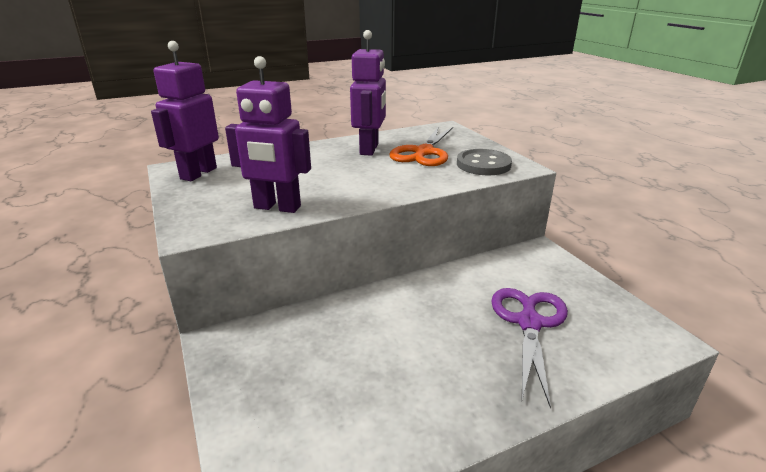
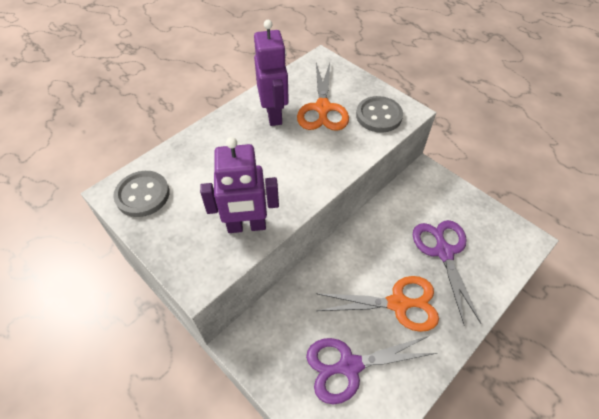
camera: 20 degrees left, 25 degrees up
(198, 173) = (142, 195): purple robot -> grey button
(331, 401) = (349, 366): none -> purple scissors
(438, 357) = (398, 303): none -> orange scissors

